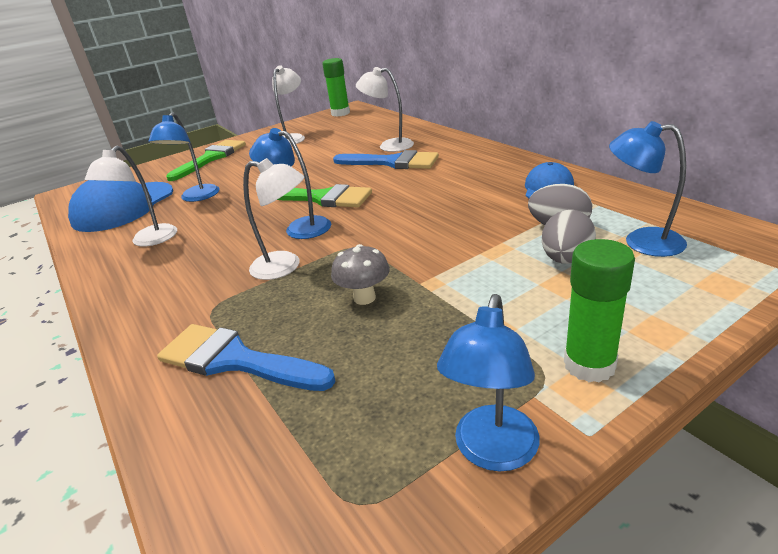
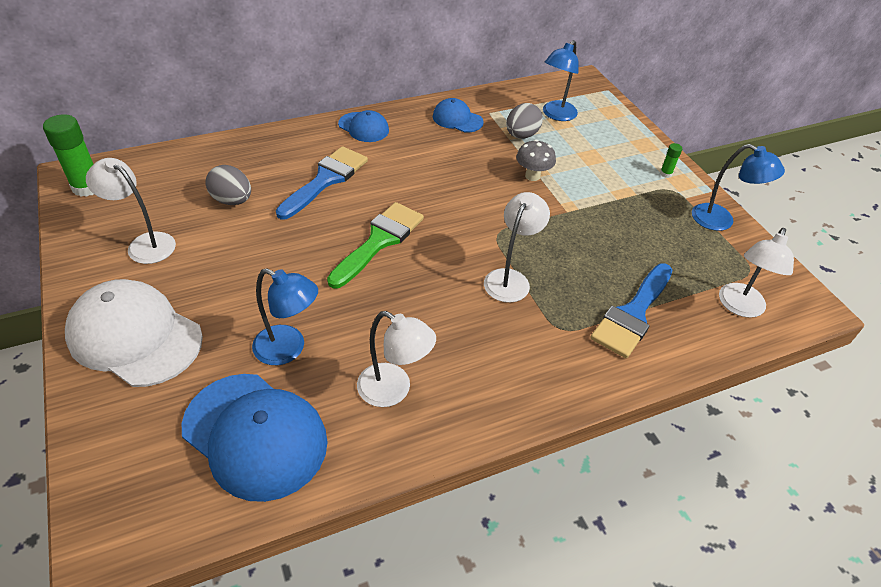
camera: 85 degrees left, 15 degrees up
(211, 158) = (135, 336): green brush -> white cap
(300, 227) = (437, 262): blue lamp -> none
(364, 298) = (576, 240): grey mushroom -> grey mushroom (532, 176)
(389, 145) = (272, 172): white lamp -> white lamp (739, 307)
(483, 156) = (364, 127): none -> blue cap
(566, 259) = (564, 147): grey egg -> grey egg (232, 200)
(589, 365) = (665, 174): green glue stick -> green glue stick, size x0.47

